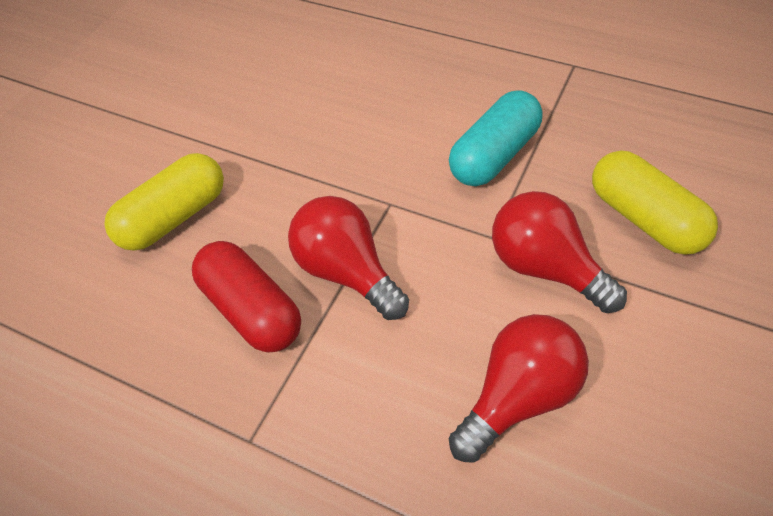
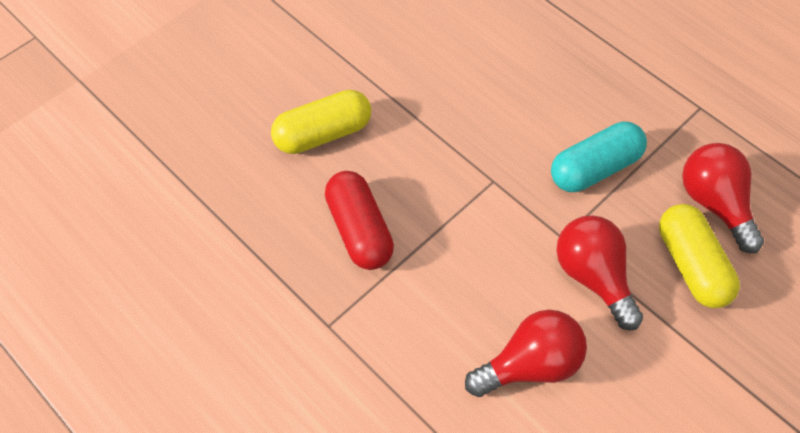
camera: 15 degrees right, 5 degrees up
(347, 271) = (440, 225): red light bulb -> red light bulb (714, 203)

